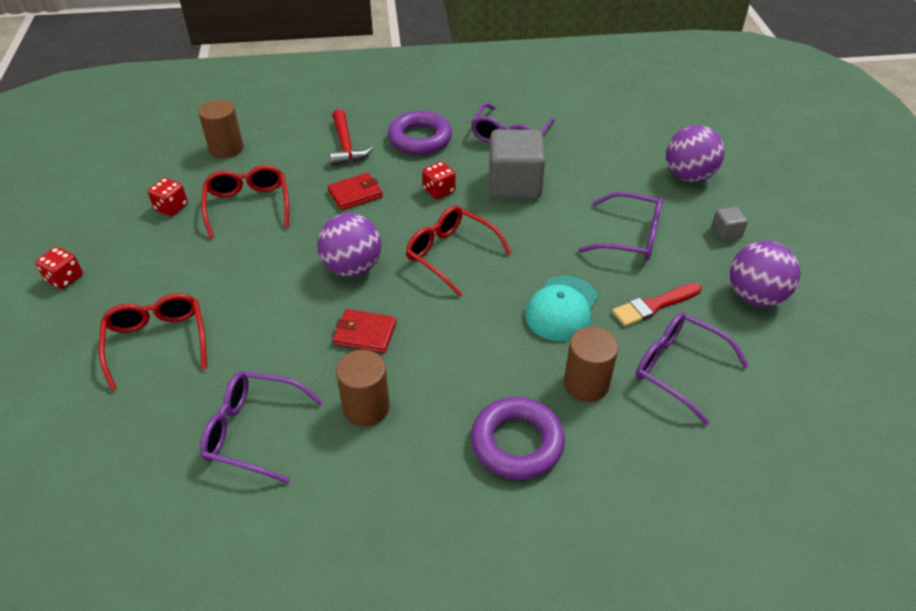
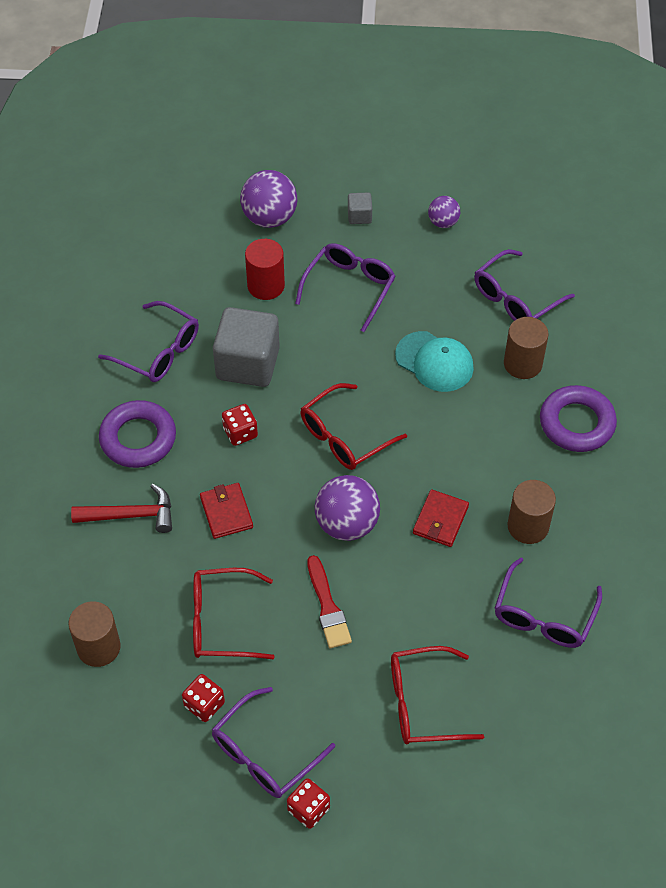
camera: 80 degrees left, 10 degrees up
(121, 246) = (264, 754): none -> purple glasses
(607, 184) = (266, 285): none -> red cylinder
(654, 305) = (442, 294): red brush -> red brush (327, 607)
(755, 296) = (443, 222): purple ball -> purple ball, size x0.57

